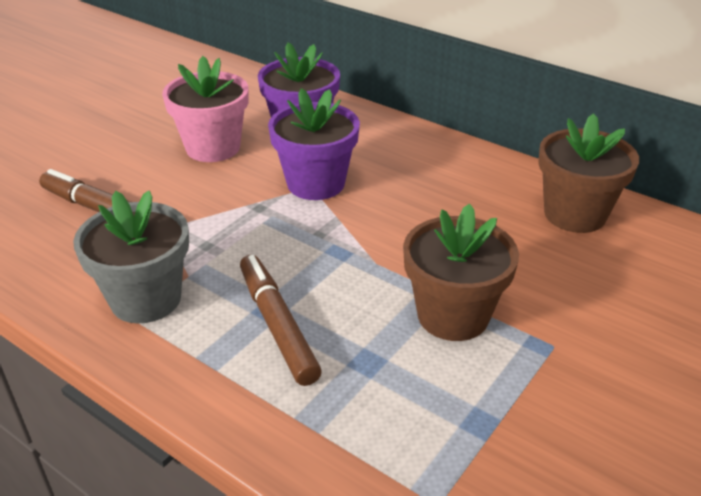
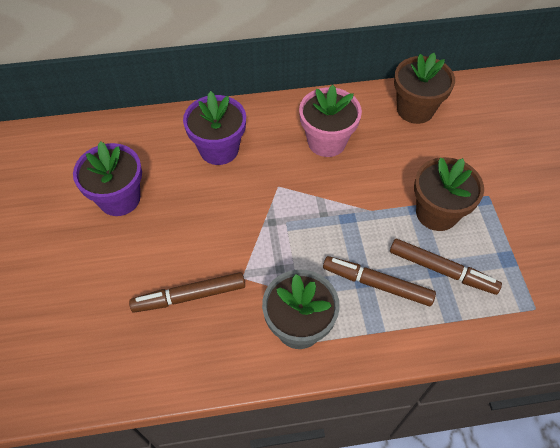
camera: 45 degrees left, 20 degrees up
(213, 147) = (186, 200): pink flower pot -> pink flower pot (326, 141)
(316, 183) = (278, 182): purple flower pot -> purple flower pot (119, 198)
(372, 369) = (442, 270): none -> brown marker

